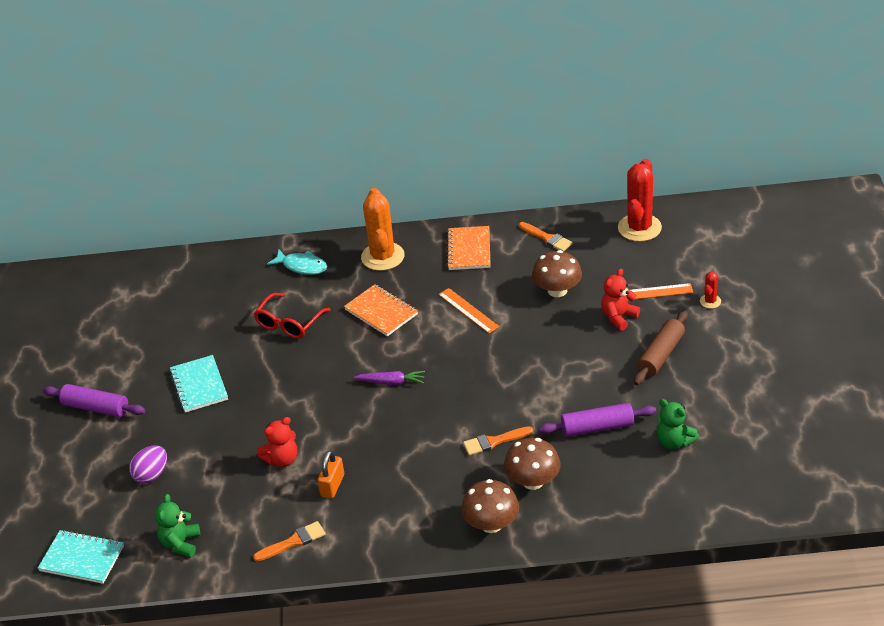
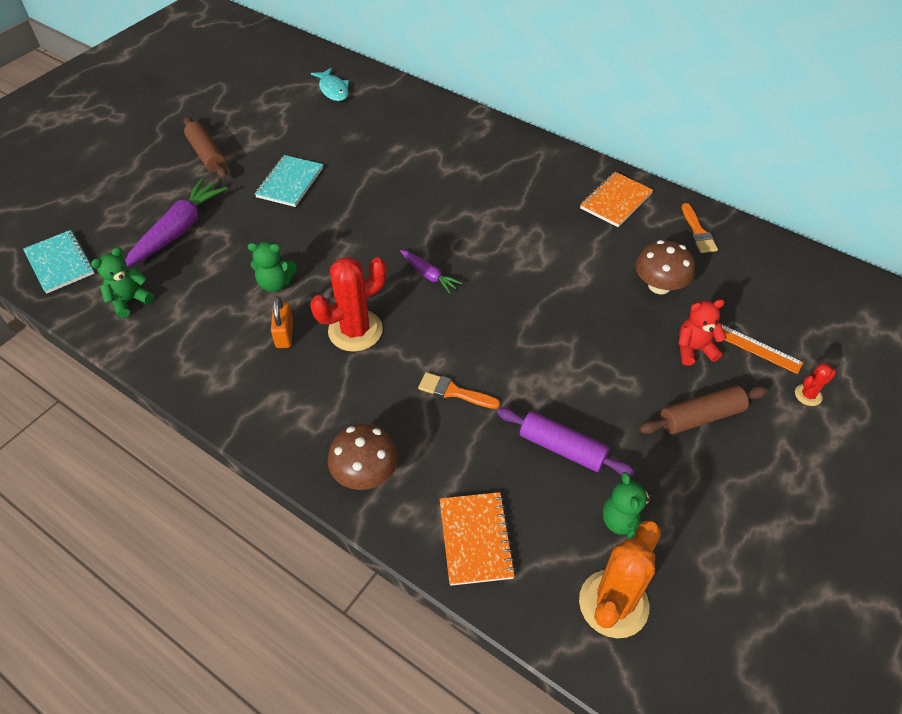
camera: 35 degrees right, 10 degrees up
(96, 408) = (207, 154): purple rolling pin -> brown rolling pin
(151, 475) = (178, 230): purple egg -> purple carrot
(282, 459) = (275, 283): red teddy bear -> green teddy bear
(289, 323) = (407, 175): red glasses -> none
(293, 542) = (201, 362): orange brush -> none
(302, 266) = (467, 136): turquoise fish -> turquoise fish (333, 90)
(332, 485) = (284, 334): orange padlock -> orange padlock turned 60 degrees counterclockwise
(381, 312) = (486, 210): orange notebook -> orange notebook (475, 539)
(383, 257) = (537, 165): orange cactus -> orange cactus (613, 603)
(468, 310) = (559, 254): orange ruler -> none
(533, 481) = (446, 458): brown mushroom -> none
(639, 228) = (800, 275): red cactus -> red cactus (355, 331)

